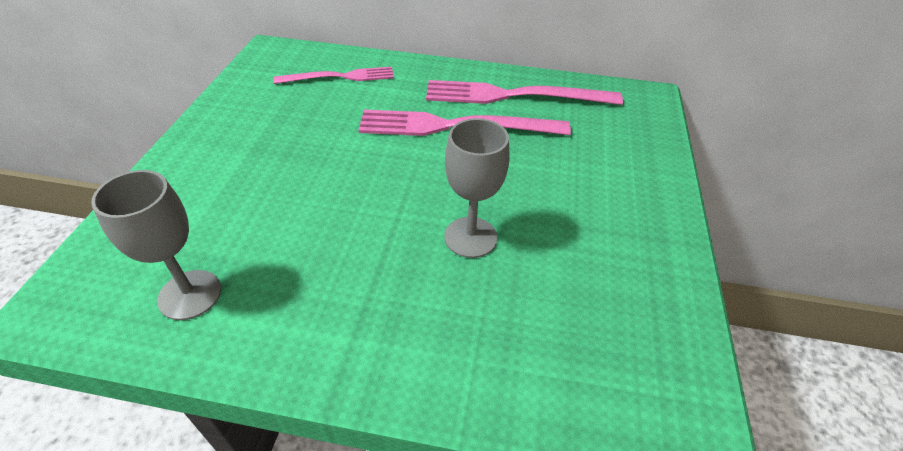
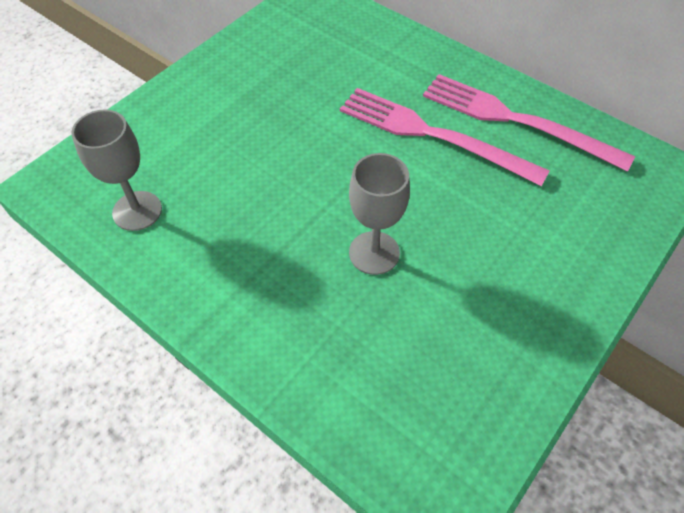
camera: 30 degrees right, 10 degrees up
(340, 77) = (357, 43): pink fork -> none

